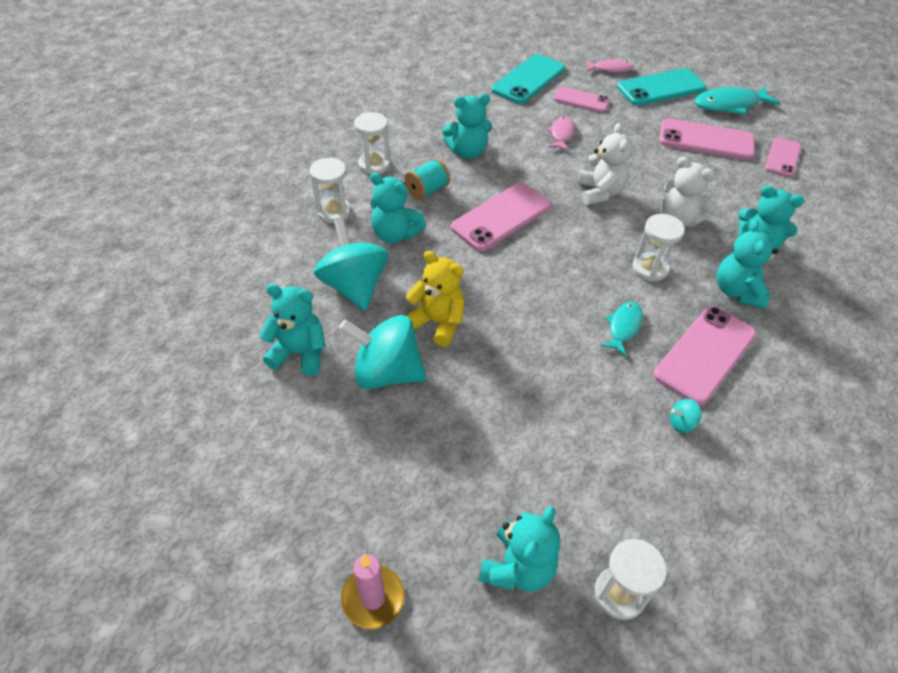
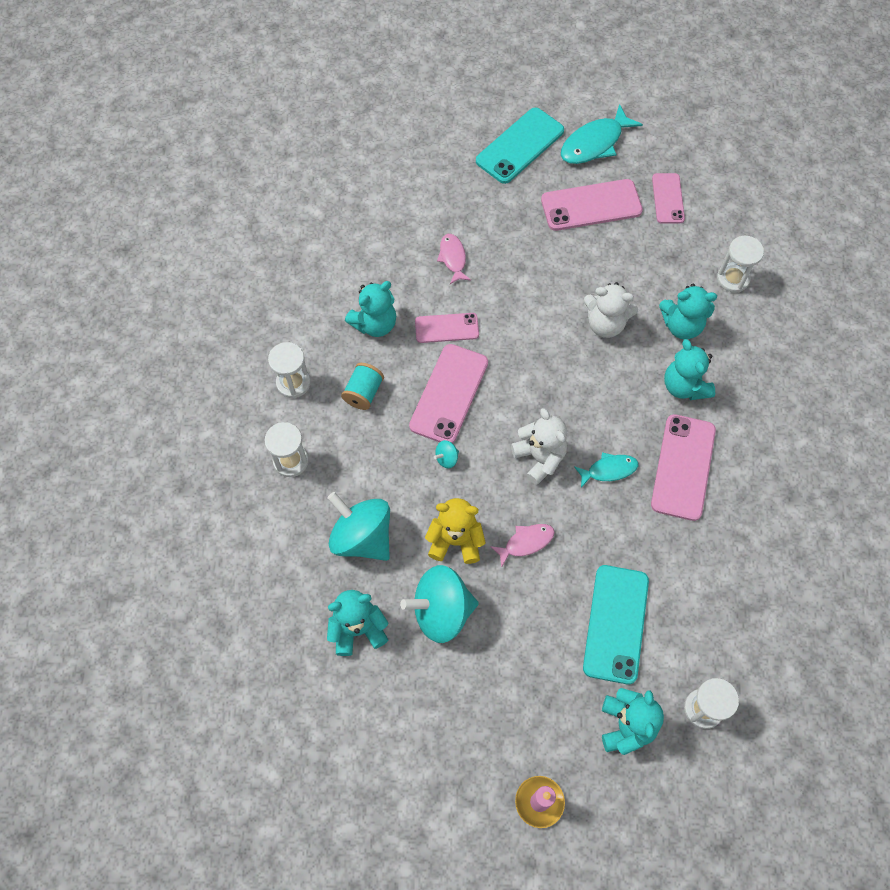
camera: 25 degrees left, 15 degrees up
(395, 234) = (364, 461): turquoise teddy bear -> none
(528, 79) = (382, 190): turquoise phone -> turquoise phone (616, 624)
(581, 100) = (449, 199): pink phone -> pink phone (446, 328)
(600, 192) = (523, 321): white teddy bear -> white teddy bear (539, 458)
(610, 69) = (458, 138): pink fish -> pink fish (526, 542)
(623, 327) = (609, 470): turquoise fish -> turquoise fish turned 75 degrees clockwise
(650, 268) = (604, 394): white hourglass -> white hourglass (733, 279)
(681, 423) = (690, 543): turquoise spinning top -> turquoise spinning top (446, 458)

